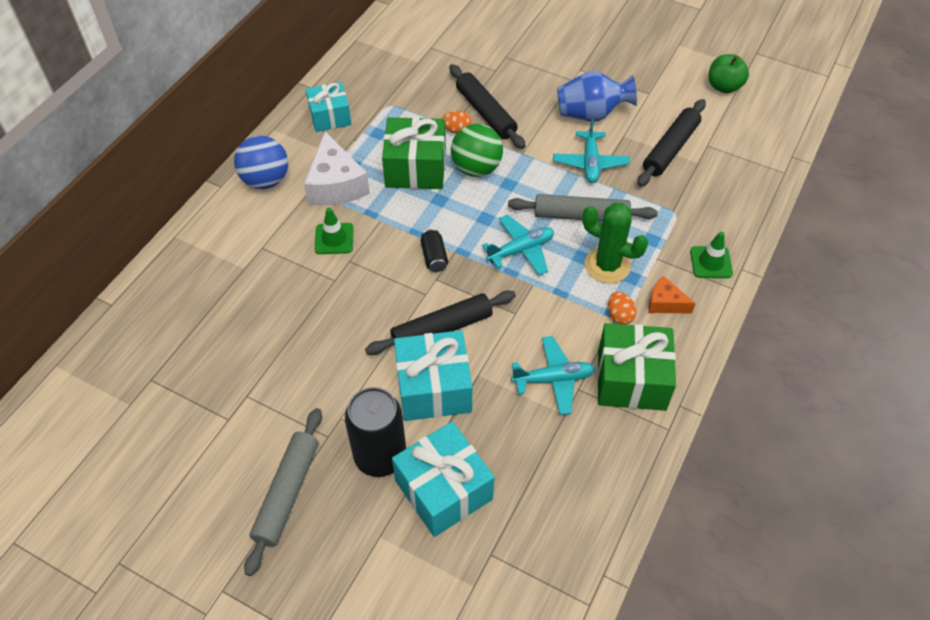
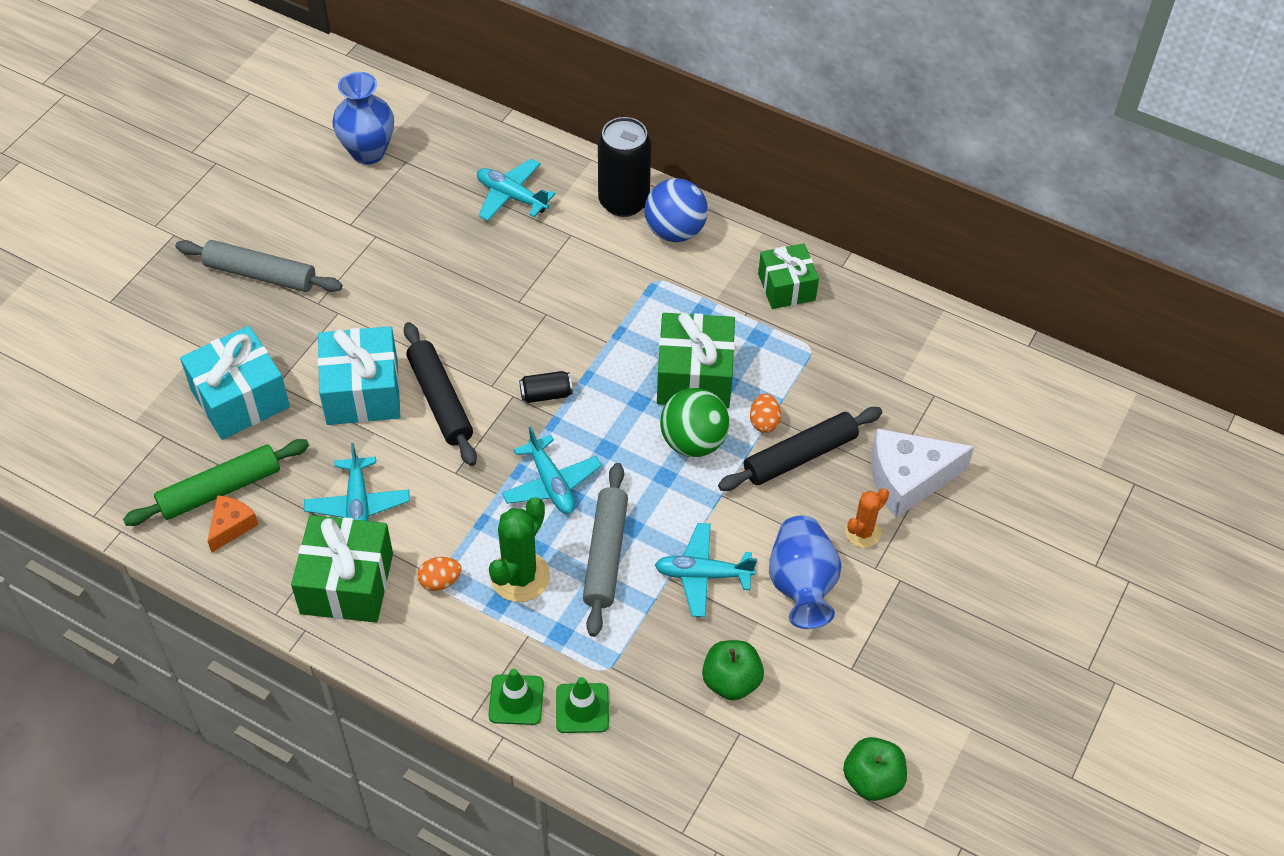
camera: 90 degrees right, 0 degrees up
(131, 413) = (368, 152): none -> blue vase
(210, 291) = (511, 196): none -> turquoise plane
(330, 117) = (786, 287): turquoise gift -> green gift
(334, 239) = (580, 298): green traffic cone -> green traffic cone (582, 708)
(335, 185) = (666, 297): white cheese -> white cheese (908, 479)
(380, 456) = (287, 346): black can -> black can (623, 201)
(545, 84) = (862, 532): none -> orange cactus
(548, 492) = (220, 489): none -> green rolling pin
(665, 303) = (454, 635): orange cheese -> orange cheese (231, 526)
(670, 149) = (731, 681): black rolling pin -> green apple

